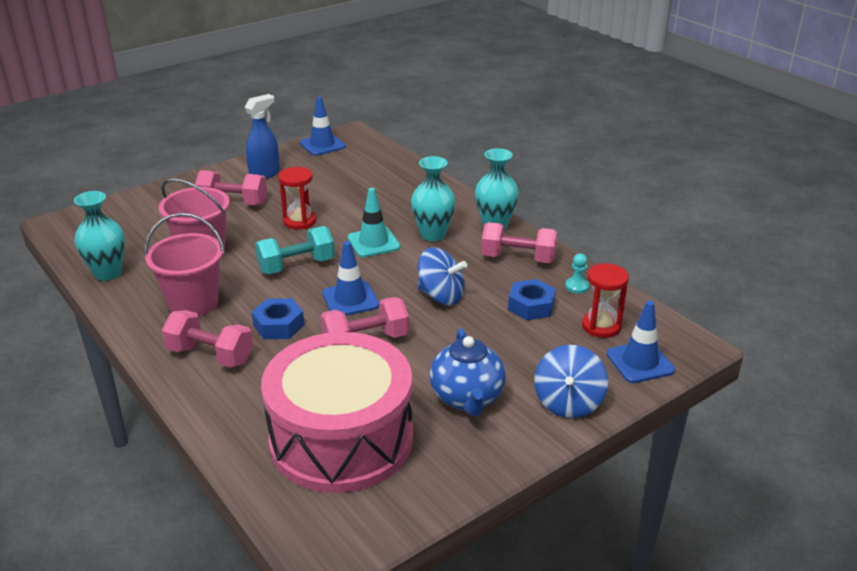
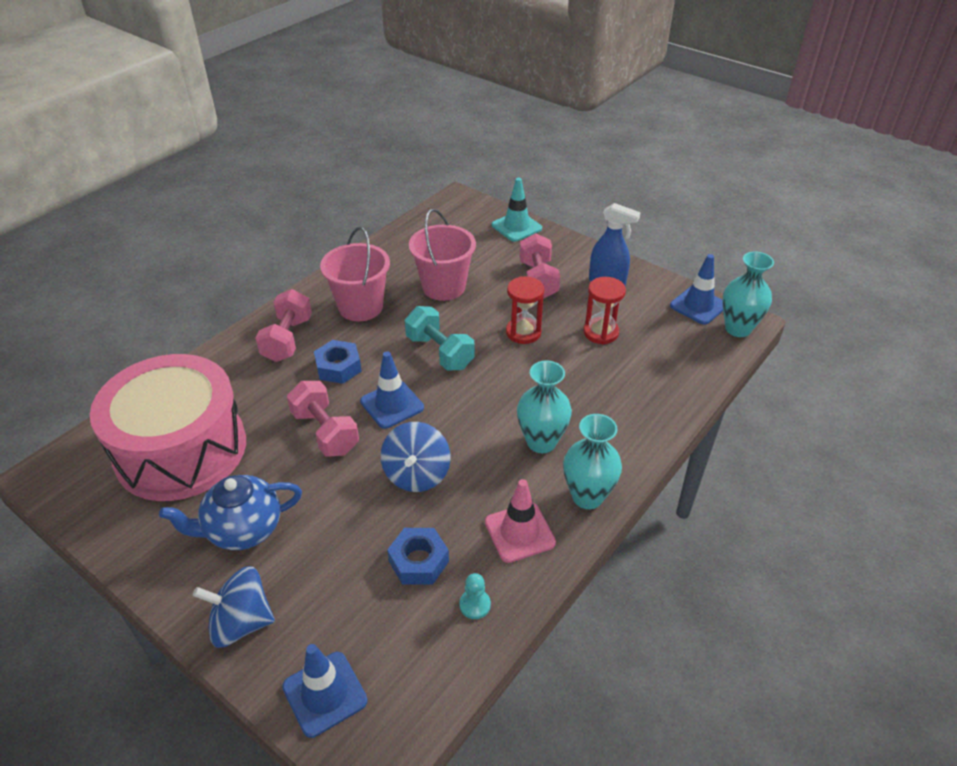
camera: 75 degrees right, 10 degrees up
(108, 273) = (392, 248): turquoise vase -> turquoise vase (738, 329)
(373, 242) = (504, 397): turquoise traffic cone -> turquoise traffic cone (516, 227)
(518, 258) = (519, 532): pink dumbbell -> pink traffic cone
(601, 326) = (393, 642): red hourglass -> red hourglass (600, 332)

